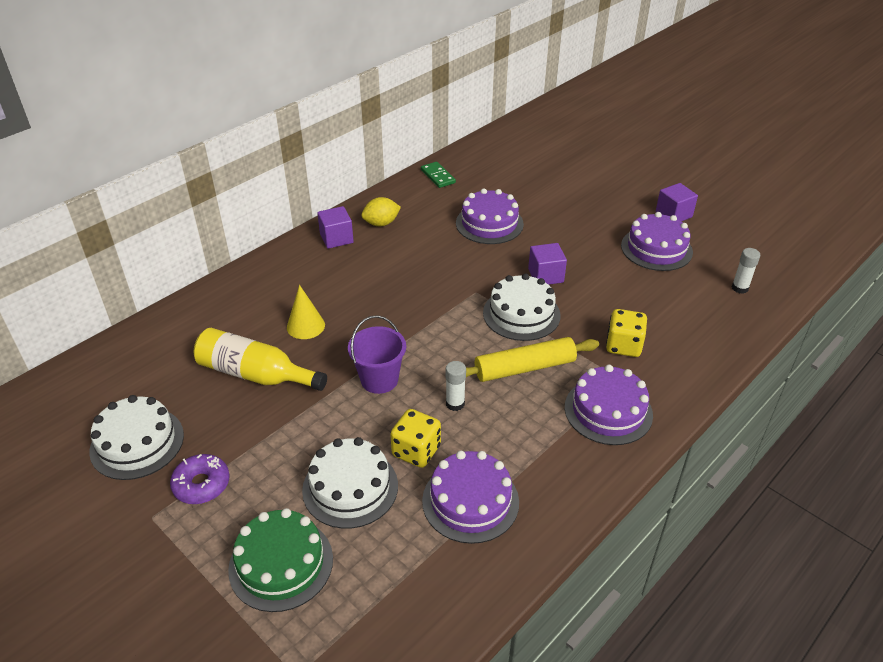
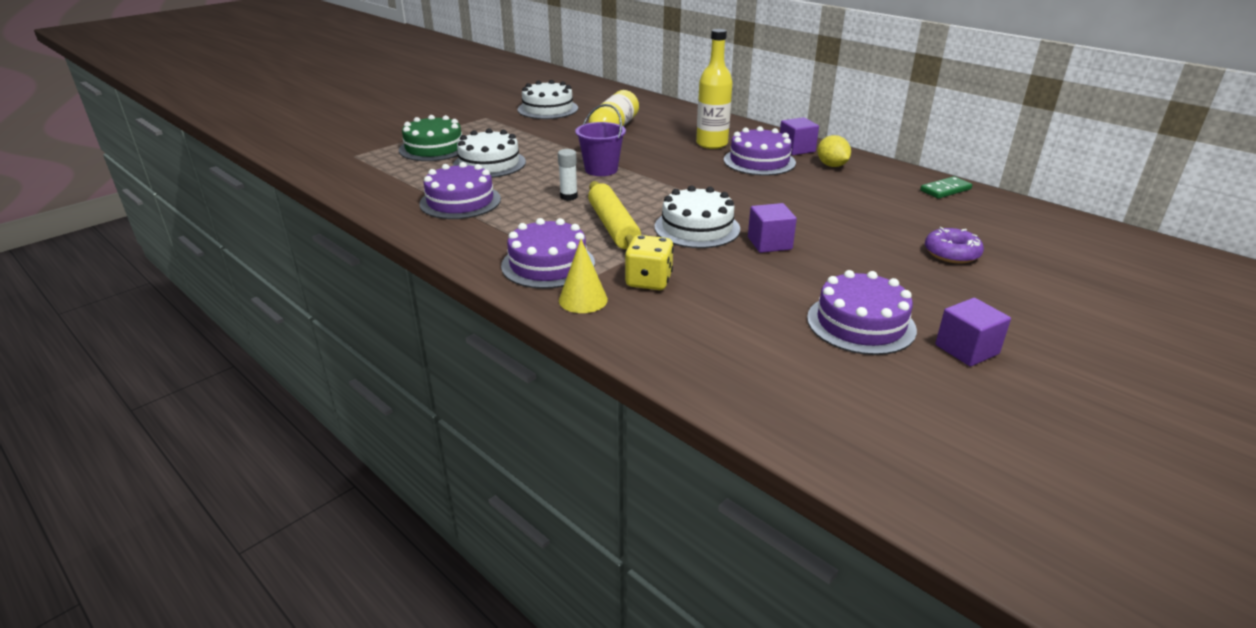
camera: 90 degrees right, 10 degrees down
(201, 484) = (507, 126): purple donut -> purple donut (951, 253)
(305, 326) = (667, 144): yellow cone -> yellow cone (583, 300)
(312, 292) = (712, 144): none -> yellow bottle
(416, 451) = (518, 183): yellow dice -> none
(489, 223) = (861, 216): purple cake -> purple cake (759, 161)
(740, 288) = (786, 386): white glue stick -> none

